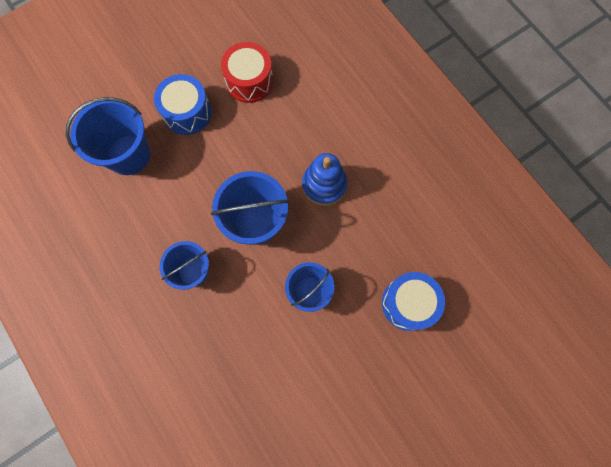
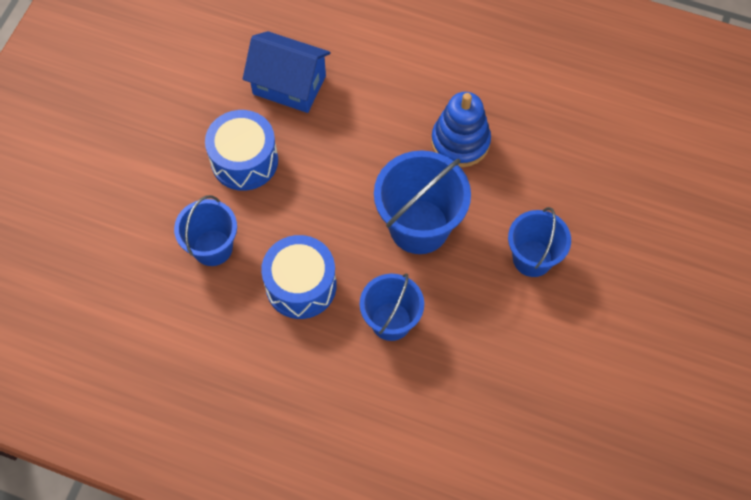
camera: 35 degrees left, 10 degrees down
(128, 155) = (212, 247): blue bucket -> blue bucket, size x0.65
(249, 81) = (289, 85): red drum -> blue house
(408, 303) = (641, 203): blue drum -> blue drum (301, 285)

